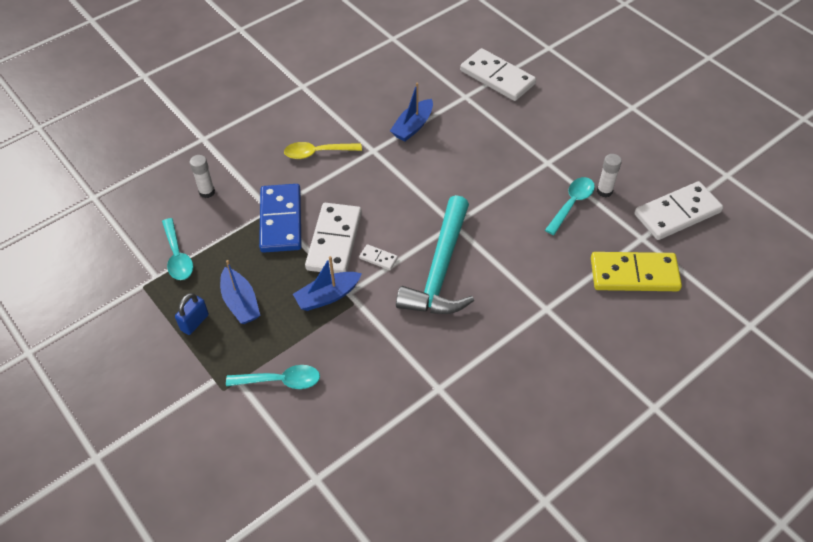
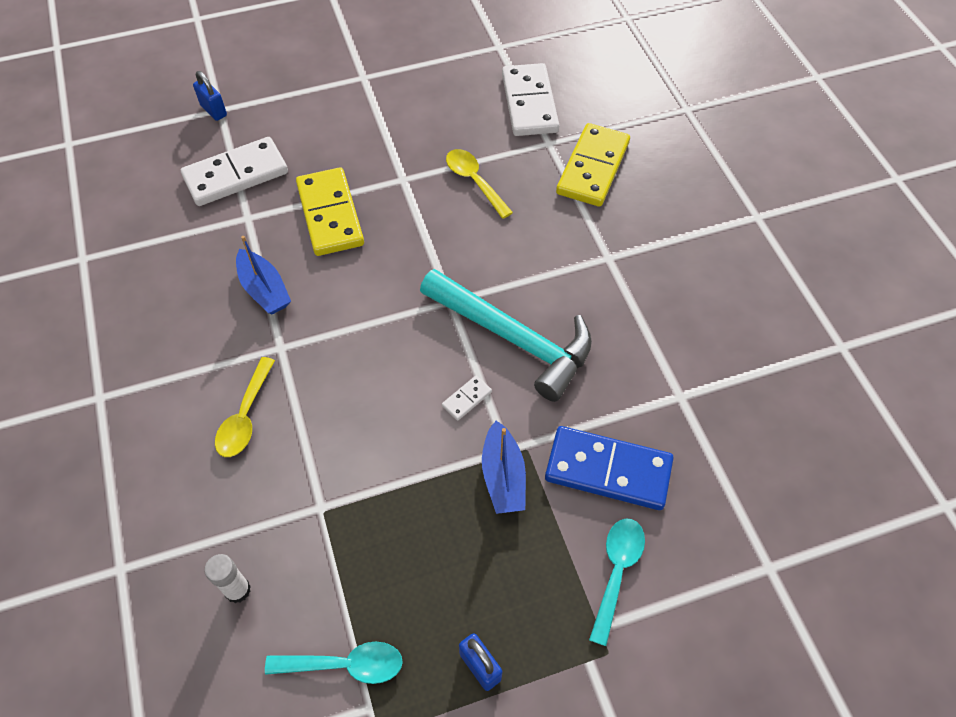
camera: 70 degrees left, 5 degrees up
(240, 302) = (470, 592): blue boat -> none
(281, 220) = (346, 498): blue domino -> blue domino (608, 470)
(334, 241) = (415, 441): white domino -> none
(492, 135) = (330, 214): none -> yellow domino
(546, 45) = (213, 110): none -> blue padlock
(572, 204) = (474, 181): turquoise spoon -> yellow spoon
(604, 191) = (470, 147): white glue stick -> none

